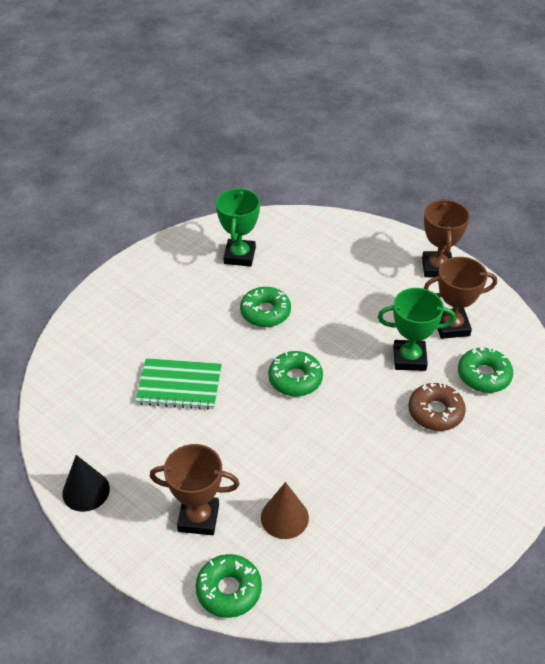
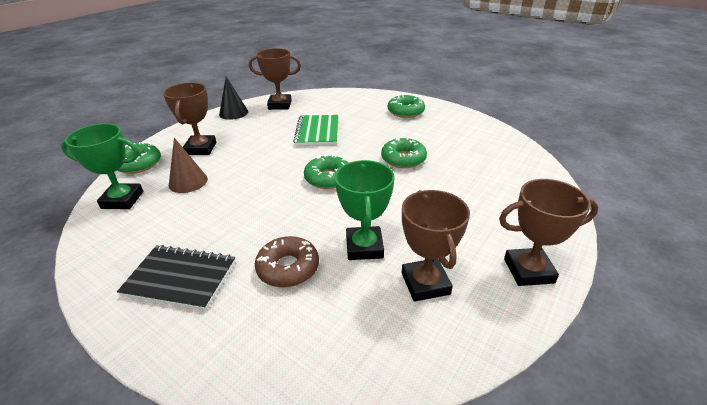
camera: 85 degrees right, 10 degrees down
(76, 430) = (280, 105): none -> brown trophy
(239, 256) = (467, 142): green trophy -> green trophy (122, 200)
(449, 492) = (180, 278): none -> black notebook
(483, 375) = (346, 314): green donut -> green donut (405, 111)

